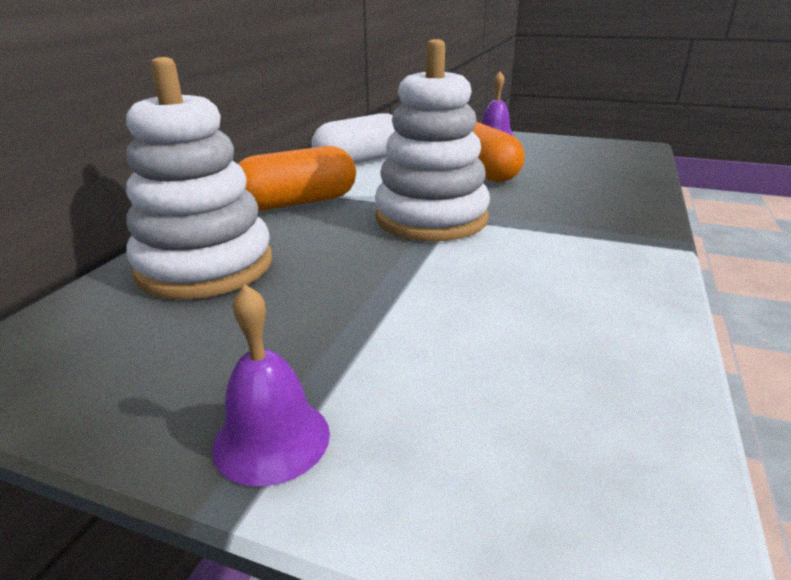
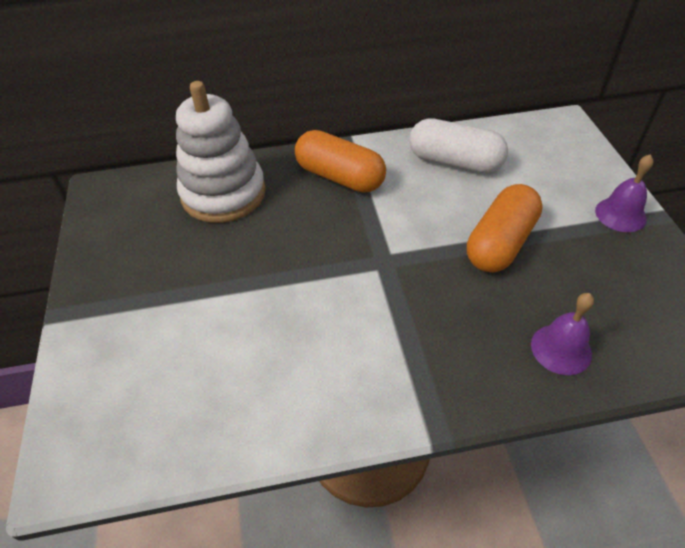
camera: 60 degrees right, 20 degrees up
(271, 439) = (95, 307): purple bell -> purple bell (561, 349)
(431, 219) = (366, 257): white stacking toy -> none

